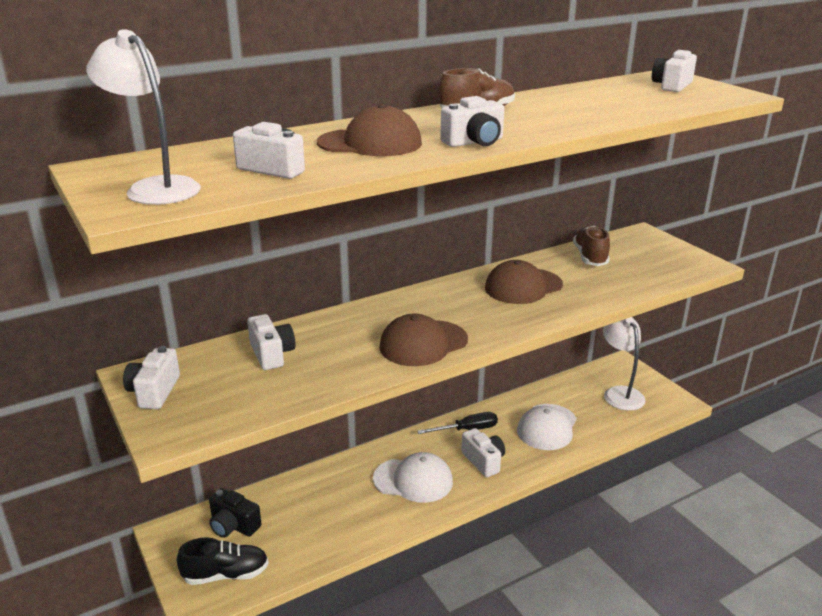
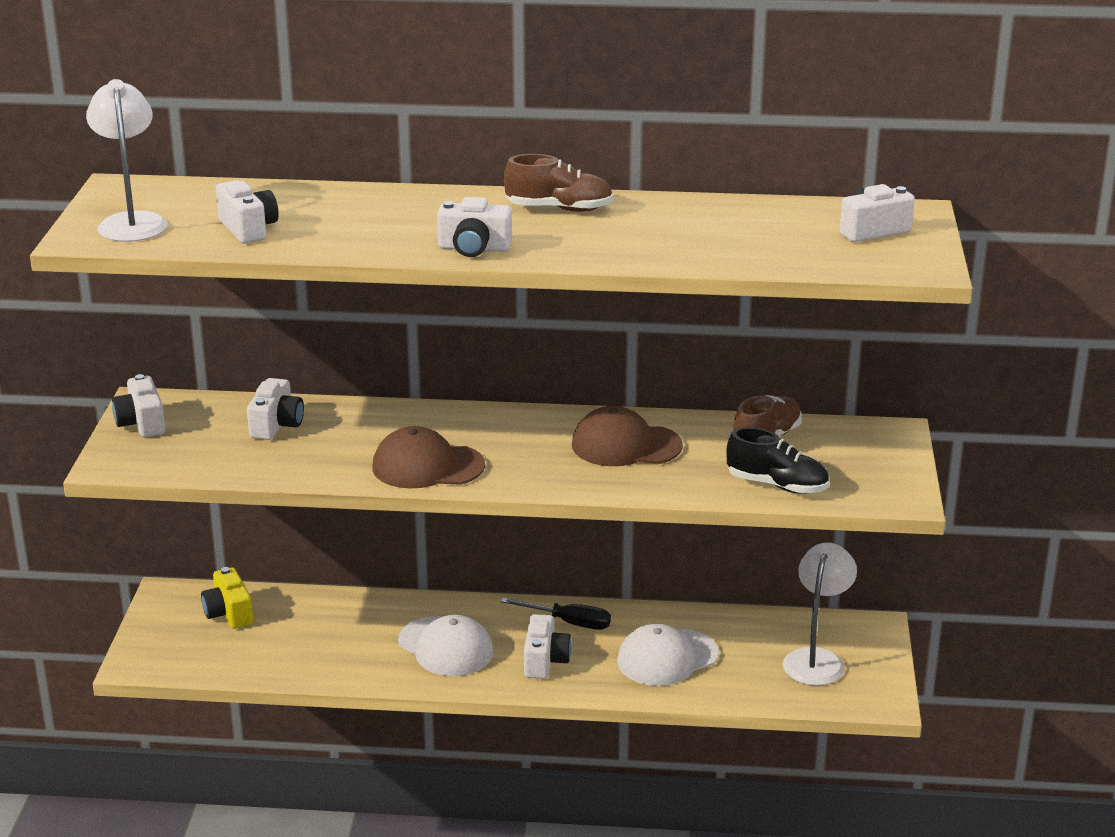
camera: 35 degrees right, 0 degrees up
(154, 392) = (142, 423): white camera -> white camera turned 60 degrees counterclockwise
(226, 574) = (181, 651): black shoe -> black shoe (777, 485)
(233, 525) = (229, 613): black camera -> yellow camera
(370, 143) = (377, 222): brown cap -> none

